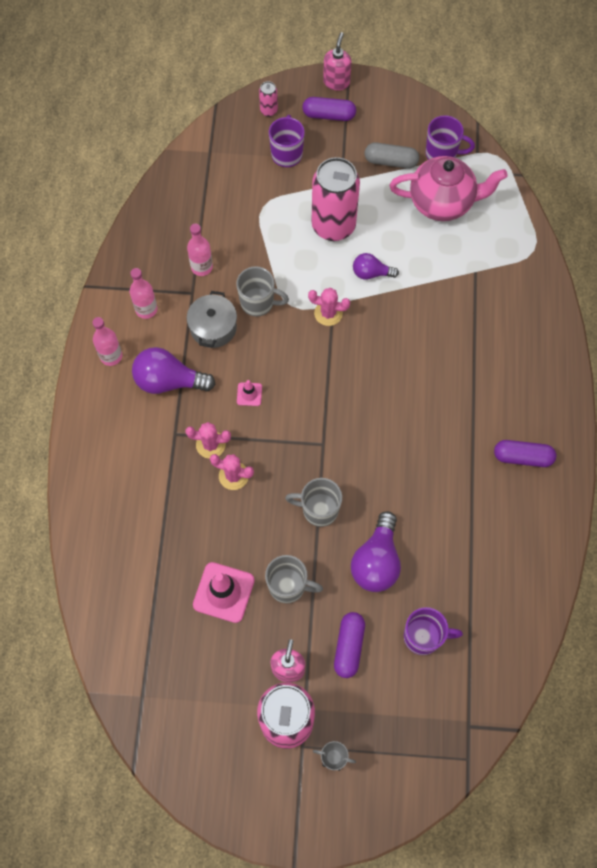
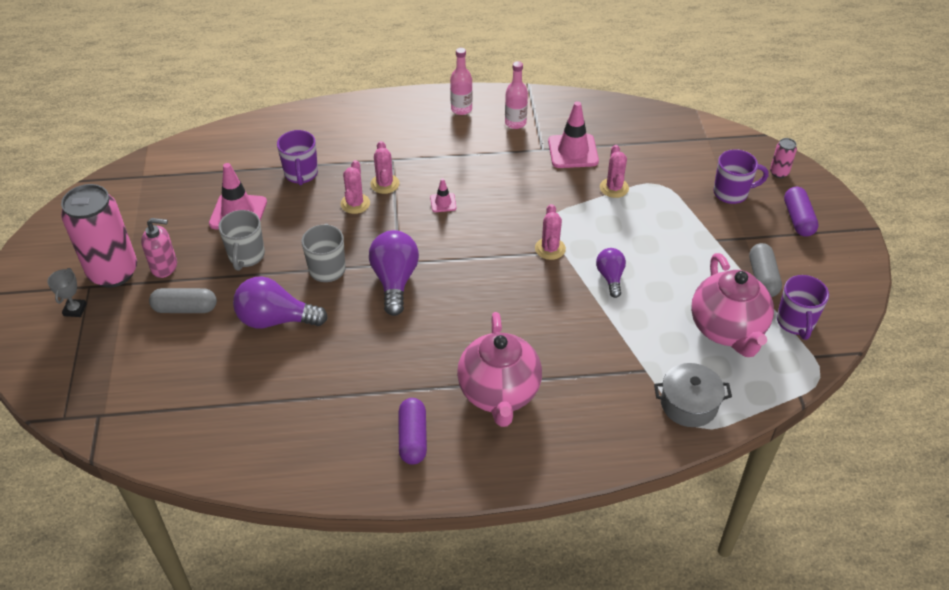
camera: 80 degrees right, 20 degrees down
(169, 381) = (444, 148): purple light bulb -> purple light bulb (395, 281)
(201, 267) = (573, 151): pink bottle -> pink traffic cone
(213, 327) = (509, 168): grey pot -> grey pot (689, 404)
(258, 303) = (546, 195): grey mug -> none
(260, 244) = (614, 188): none -> pink cactus
(333, 226) = (658, 240): pink can -> none
(336, 82) = (845, 220): pink soap dispenser -> none
(349, 647) = (185, 308): purple capsule -> grey capsule
(423, 637) = (195, 367): purple mug -> purple mug (301, 174)
(485, 384) = (499, 393): none -> pink teapot

